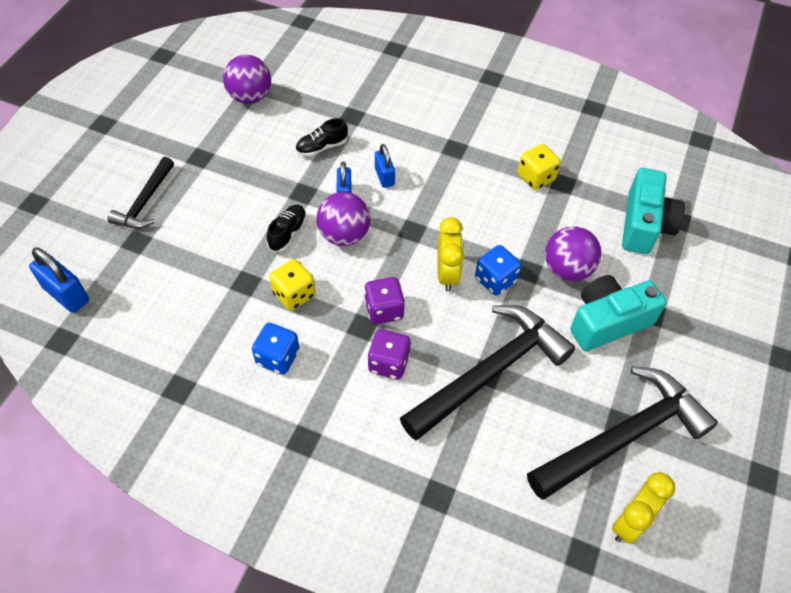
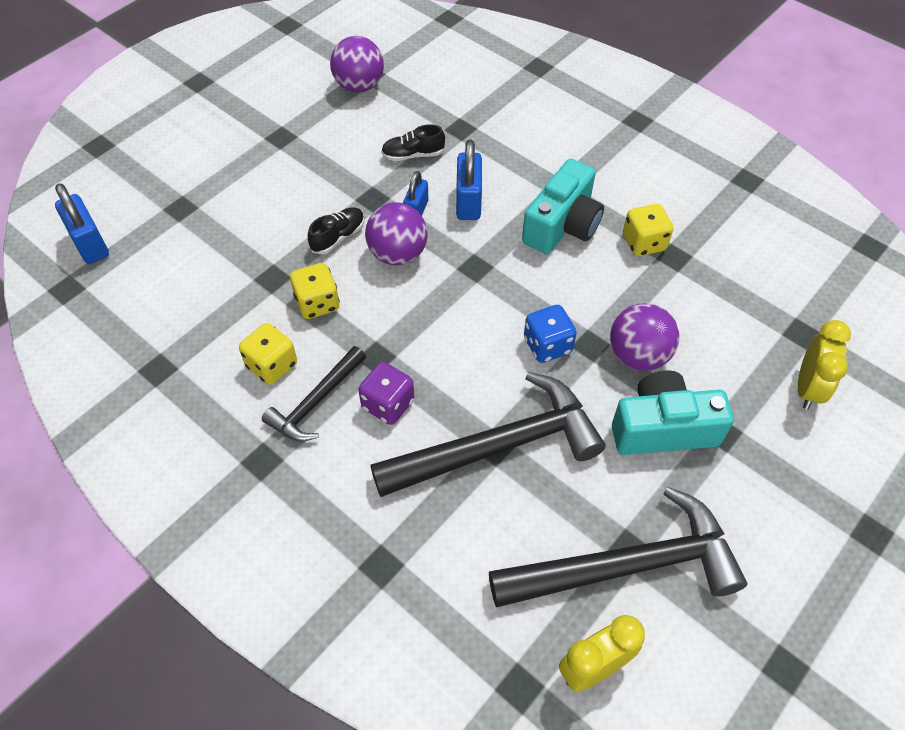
camera: 20 degrees right, 0 degrees up
(145, 202) = (206, 170): black hammer -> black hammer (316, 402)
(278, 357) = (272, 365): blue dice -> yellow dice
(384, 177) = (468, 202): blue padlock -> blue padlock, size x1.53
(384, 310) = (407, 346): purple dice -> none
(447, 274) = (494, 325): yellow clock -> yellow clock (807, 388)
(644, 225) = (755, 328): turquoise camera -> turquoise camera (562, 225)

